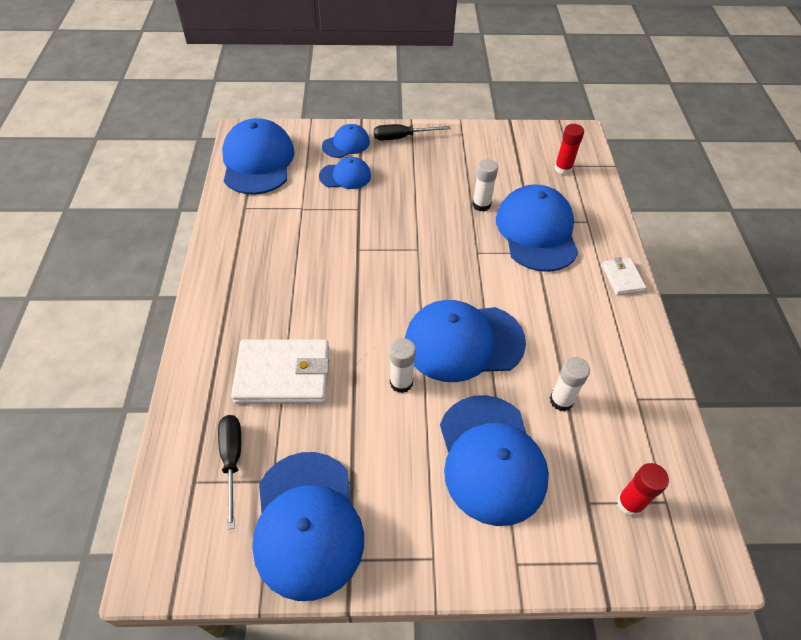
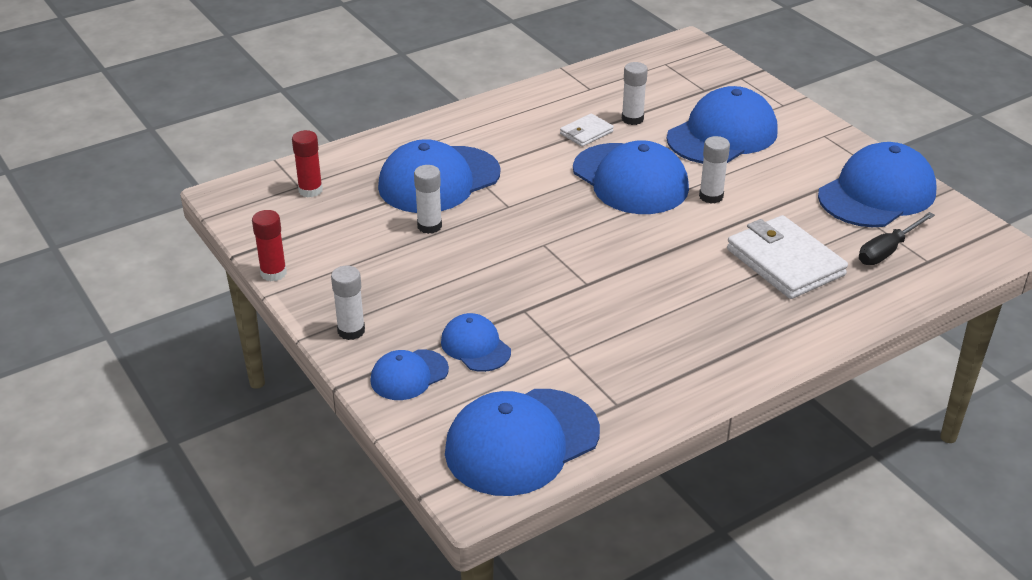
camera: 120 degrees left, 15 degrees down
(346, 144) = (409, 375): blue cap -> blue cap turned 60 degrees counterclockwise
(402, 137) = (351, 331): black screwdriver -> white glue stick
(622, 278) = (458, 120): white wallet -> white wallet (586, 133)
(629, 503) = (684, 75): red glue stick -> red glue stick (273, 273)

